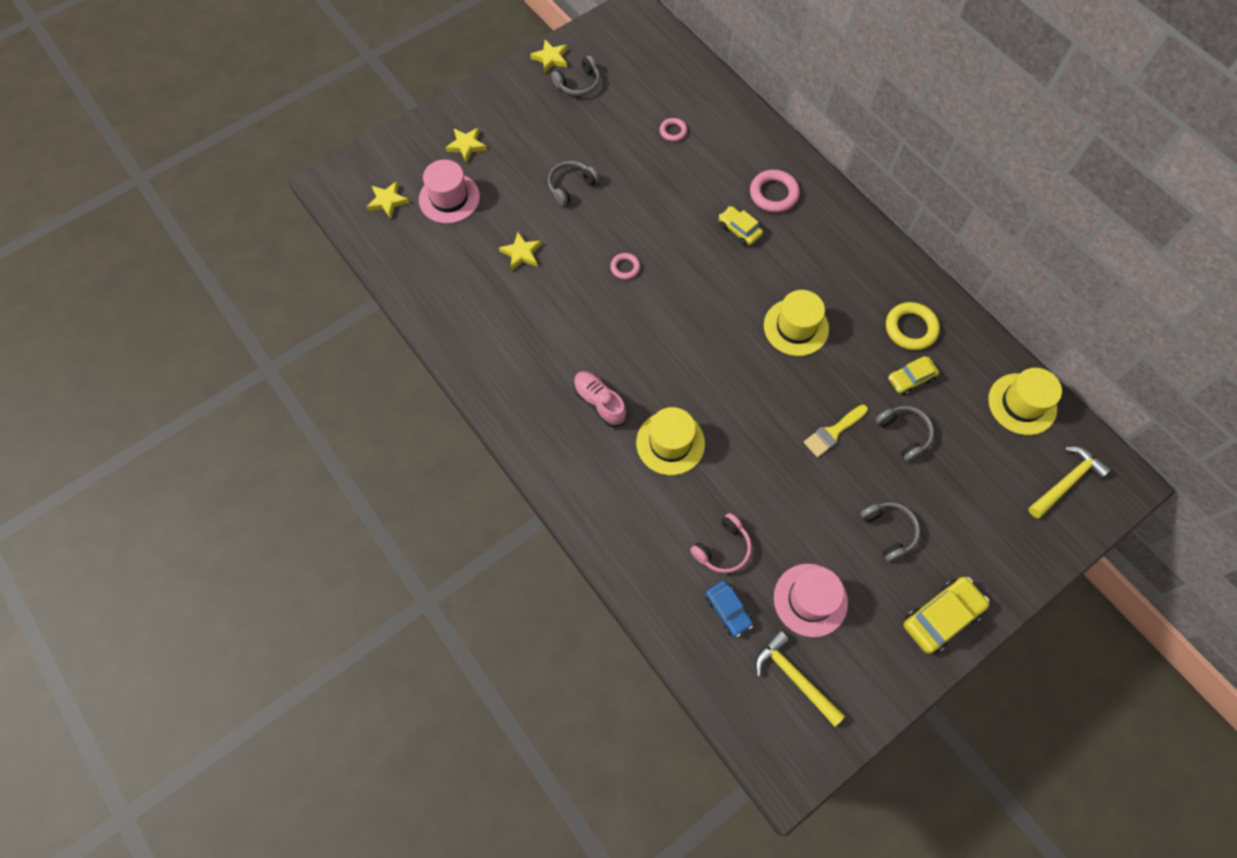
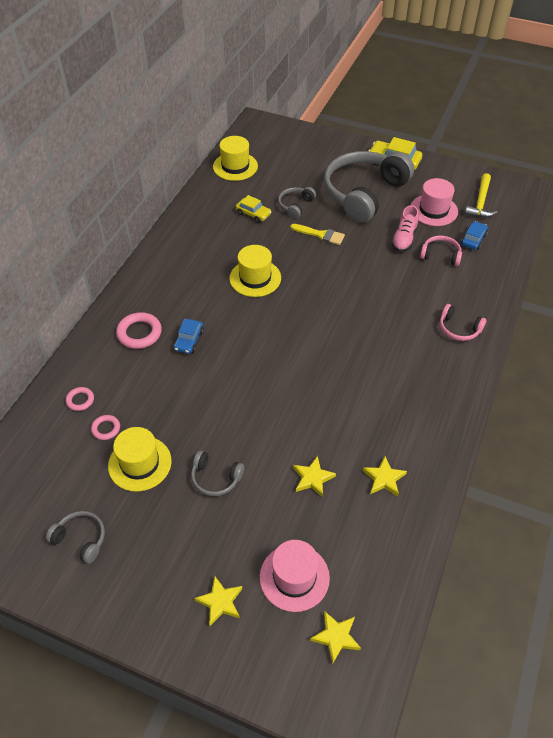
camera: 120 degrees left, 15 degrees down
(551, 58) = (54, 587): yellow star -> yellow star (384, 478)
(599, 402) = (400, 358): pink shoe -> pink shoe (404, 238)
(600, 487) = (459, 329): none -> pink headphones
(625, 267) = (274, 397): pink ring -> pink ring (80, 400)
(670, 443) = (396, 307): yellow hat -> yellow hat (140, 463)
(739, 230) = (189, 340): yellow car -> blue car
(889, 531) = (364, 193): grey headphones -> grey headphones, size x2.35
(910, 328) = (214, 224): yellow ring -> none
(1066, 482) = (273, 140): yellow hammer -> none

